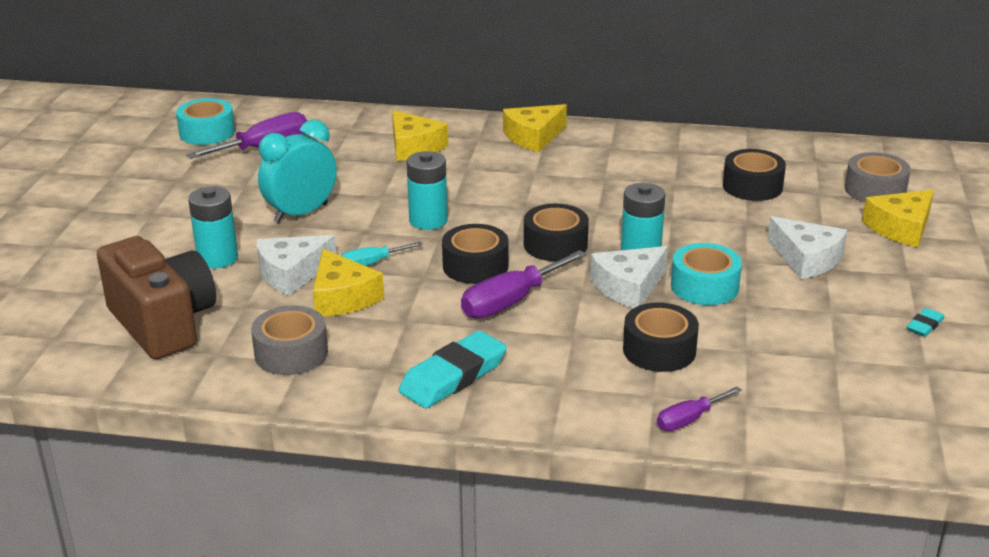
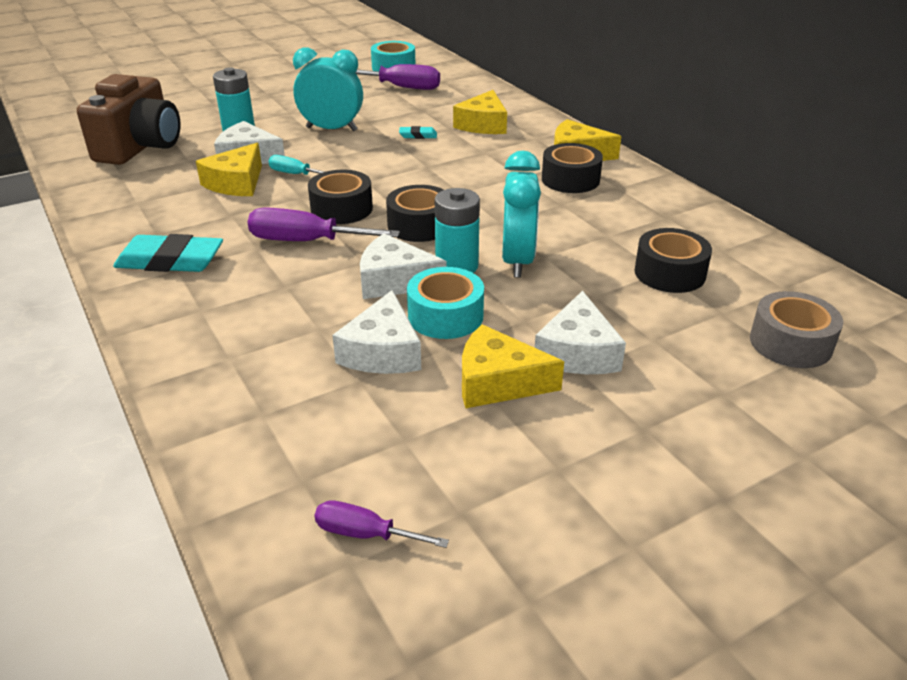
camera: 50 degrees right, 5 degrees up
(291, 353) = (144, 195): grey tape -> none
(428, 220) = (384, 168): turquoise battery -> none
(659, 350) = (306, 333): black tape -> black tape (570, 179)
(665, 229) = (517, 261): none -> turquoise clock
(689, 419) = (204, 392): purple screwdriver -> purple screwdriver (365, 534)
(721, 328) = (382, 351): none -> white cheese
(900, 228) = (737, 388): yellow cheese -> yellow cheese (498, 382)
(924, 325) = (548, 480): turquoise eraser -> turquoise eraser (418, 135)

